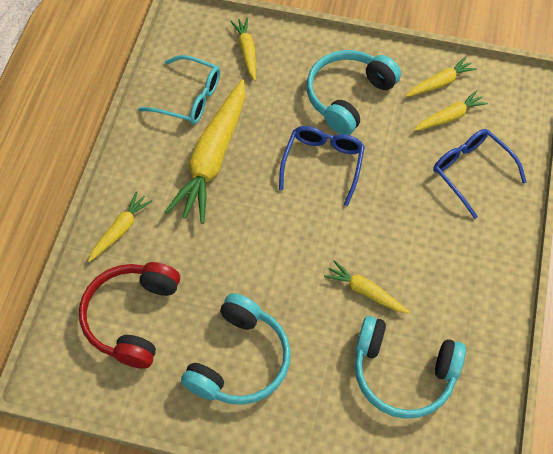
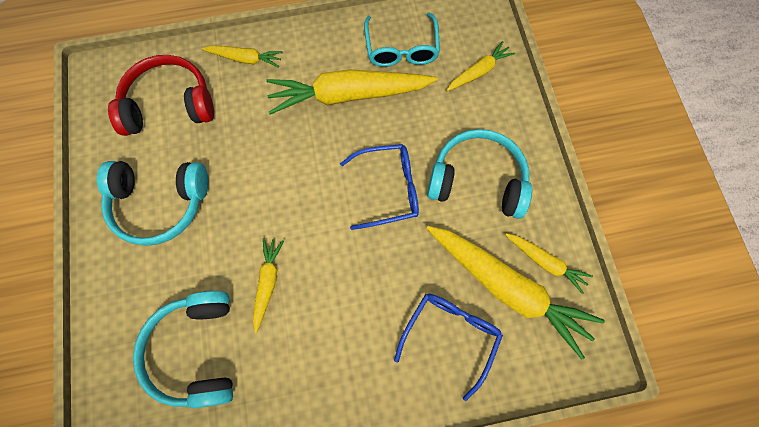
camera: 65 degrees right, 10 degrees up
(449, 117) = (507, 288): yellow carrot -> yellow carrot, size x2.02

